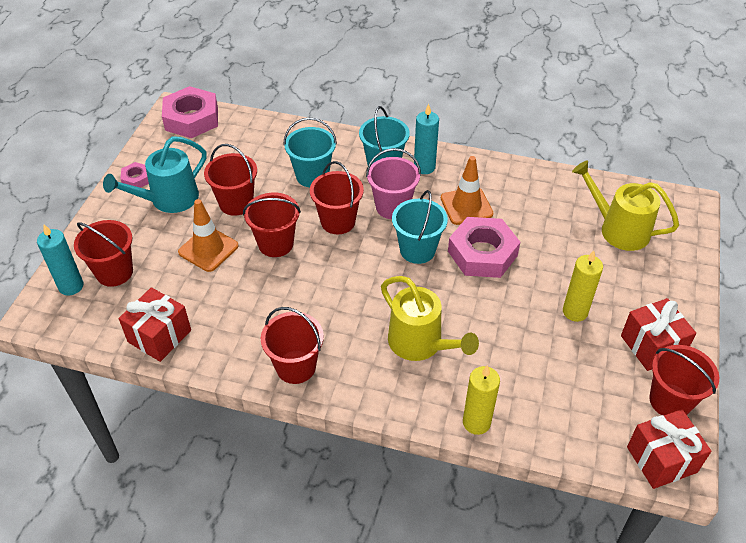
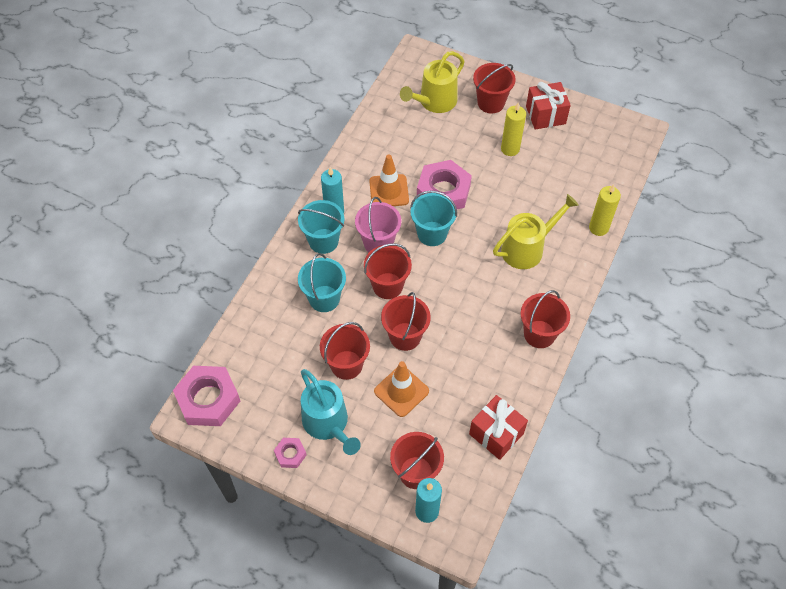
camera: 80 degrees left, 10 degrees up
(661, 459) = (633, 137): red gift -> none
(670, 401) = (590, 119): red bucket -> red bucket (491, 103)

